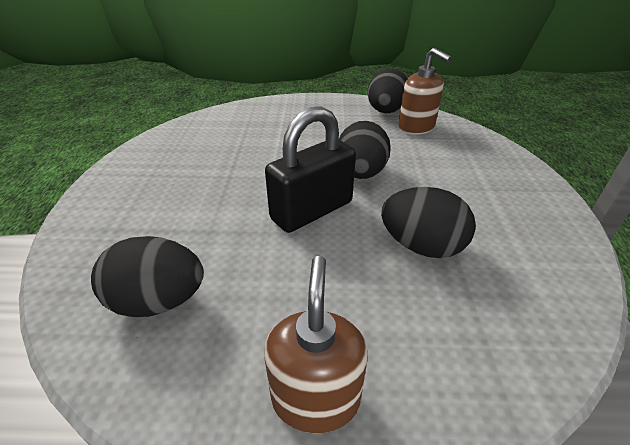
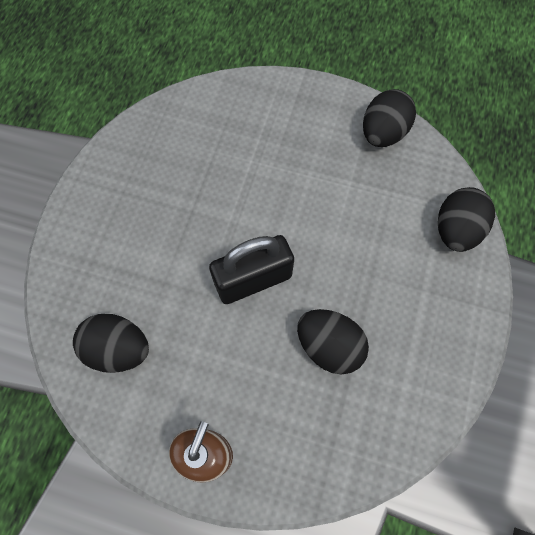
camera: 15 degrees right, 30 degrees up
(361, 173) = (314, 238): black egg -> black egg (455, 230)
(416, 127) = (403, 173): brown soap dispenser -> none

